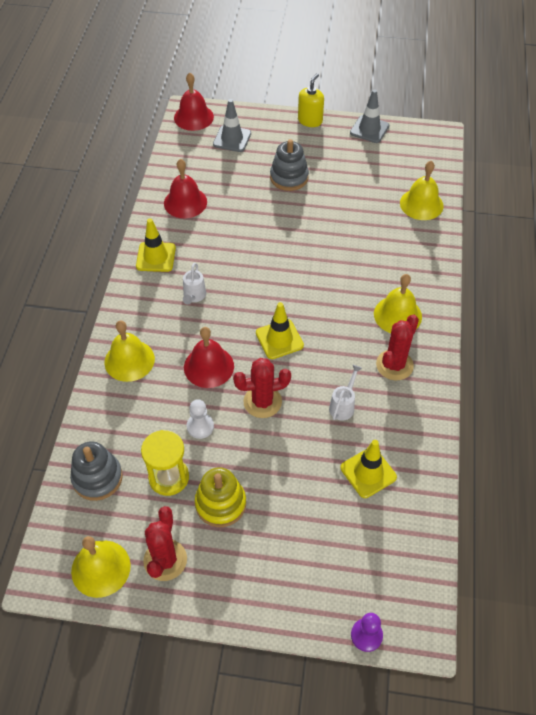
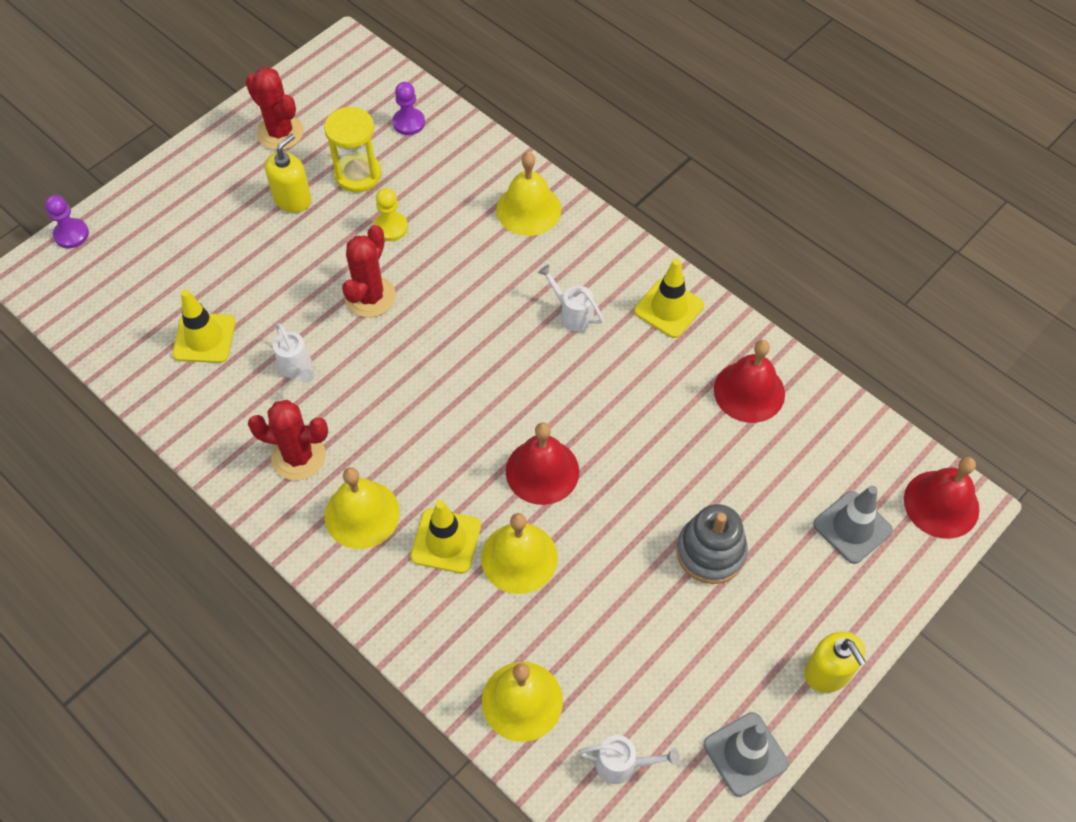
camera: 125 degrees right, 5 degrees up
(97, 478) = (409, 123): grey stacking toy -> purple pawn
(101, 568) = (317, 87): yellow bell -> yellow bell (519, 558)
(200, 426) = (391, 227): white pawn -> yellow pawn
(208, 366) = (458, 274): red bell -> red bell (542, 471)
(220, 503) = (293, 199): yellow stacking toy -> yellow soap dispenser
(279, 339) = (437, 362): yellow traffic cone -> yellow traffic cone (446, 541)
(394, 365) = (298, 456): red cactus -> red cactus turned 60 degrees counterclockwise
(412, 161) = (622, 764): none -> white watering can

